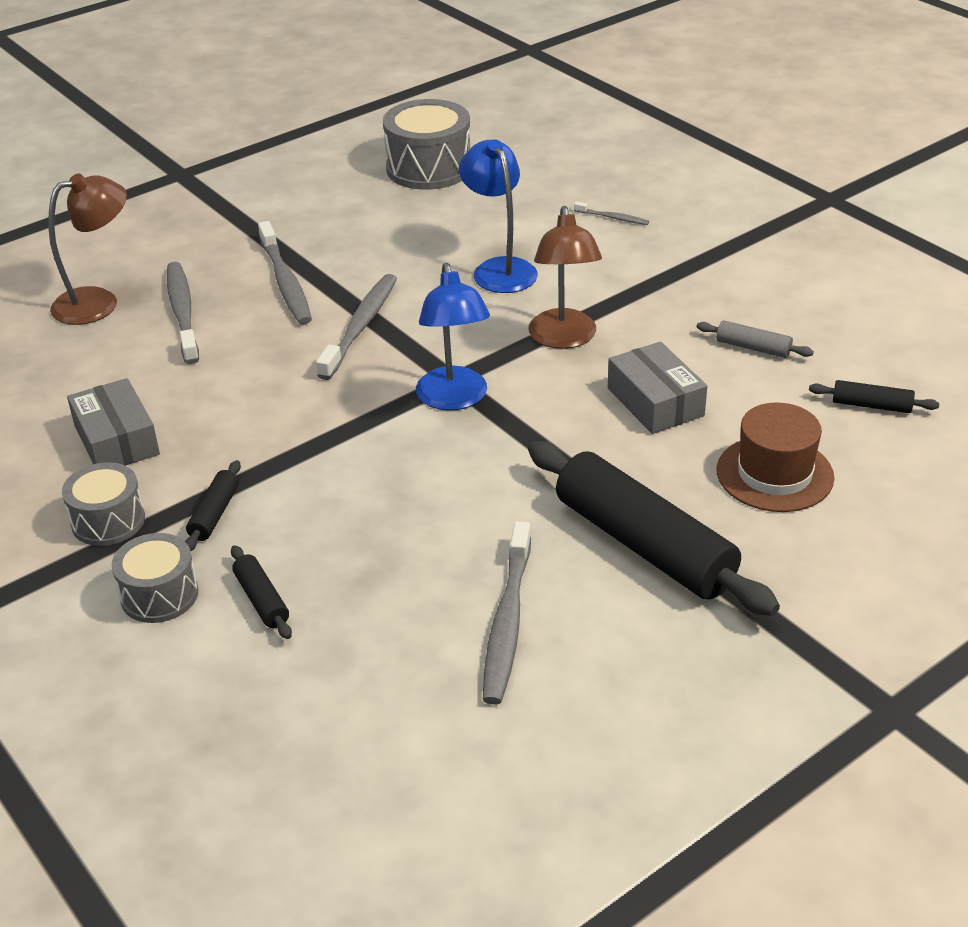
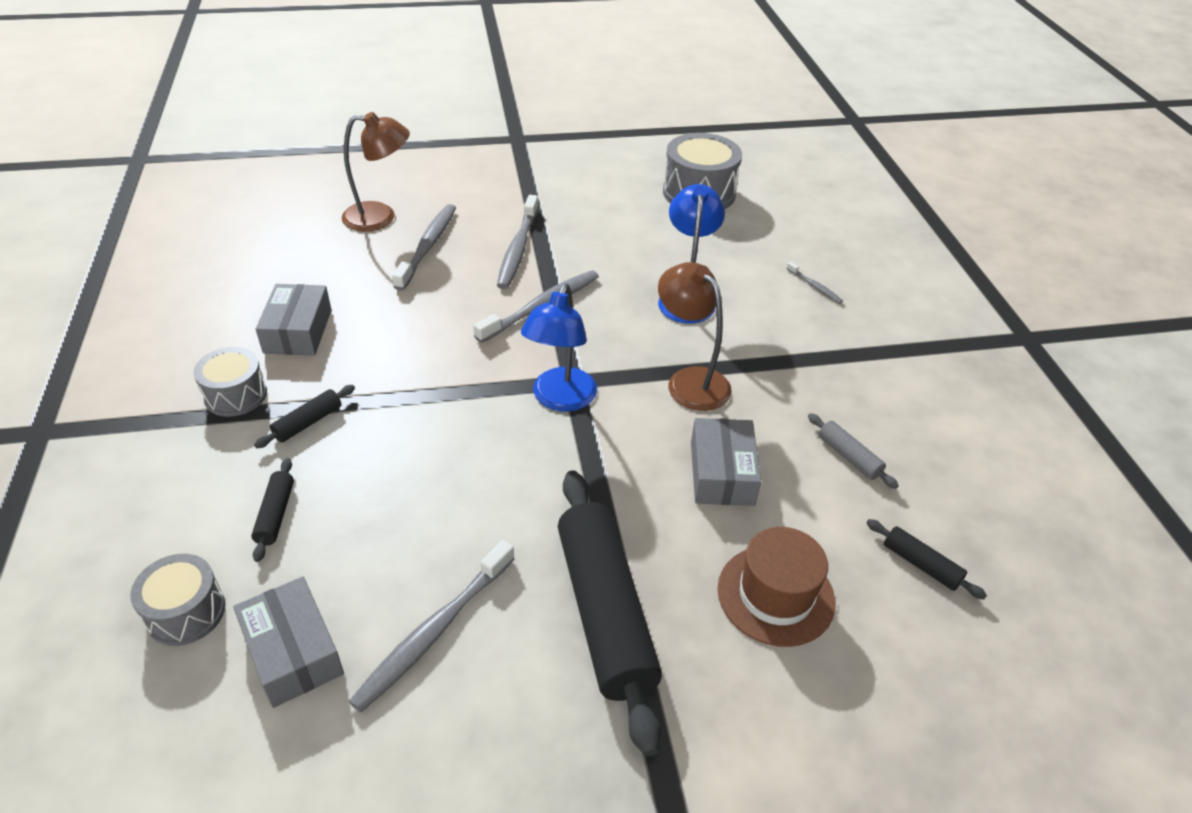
camera: 25 degrees right, 5 degrees up
(159, 595) = (213, 474): grey drum -> grey drum (186, 612)
(390, 692) = (292, 651): none -> grey box
(564, 339) = (690, 381): brown lamp -> brown lamp turned 120 degrees clockwise

